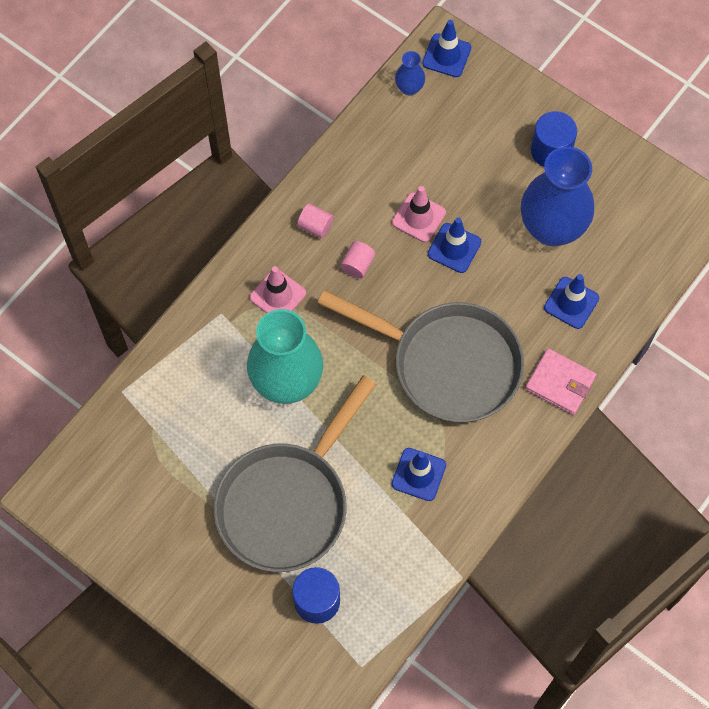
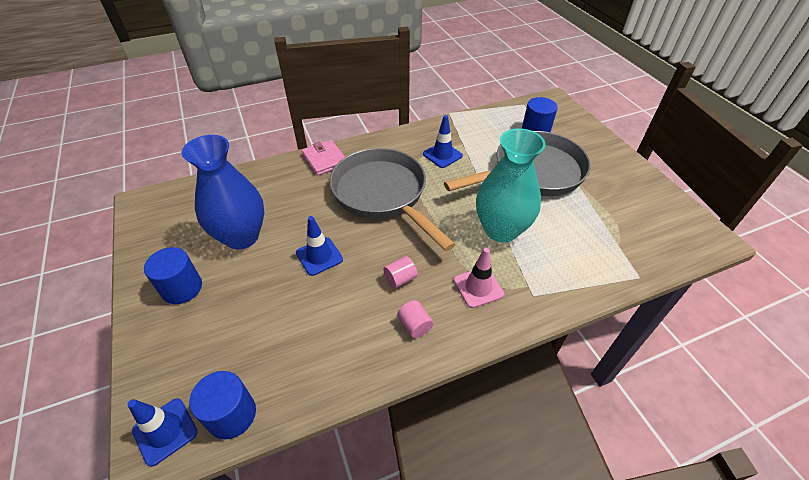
camera: 150 degrees left, 20 degrees down
(409, 88) = (232, 415): blue vase -> blue cylinder
(418, 217) = (326, 290): pink traffic cone -> none
(571, 303) = (277, 191): blue traffic cone -> none

